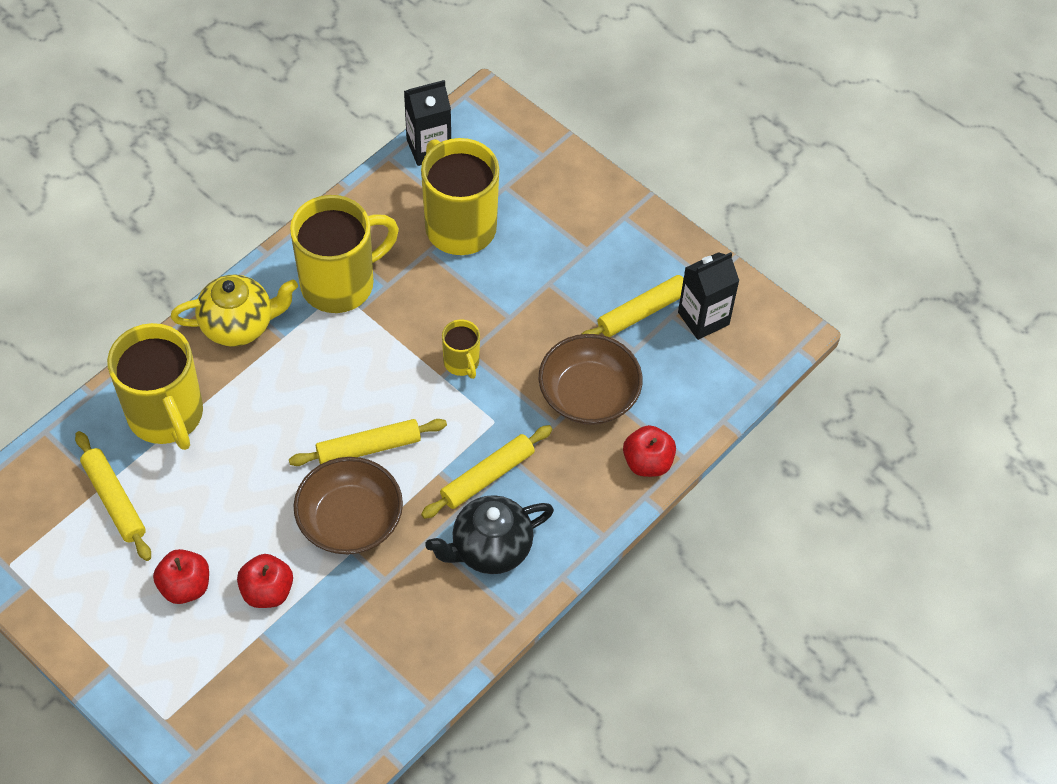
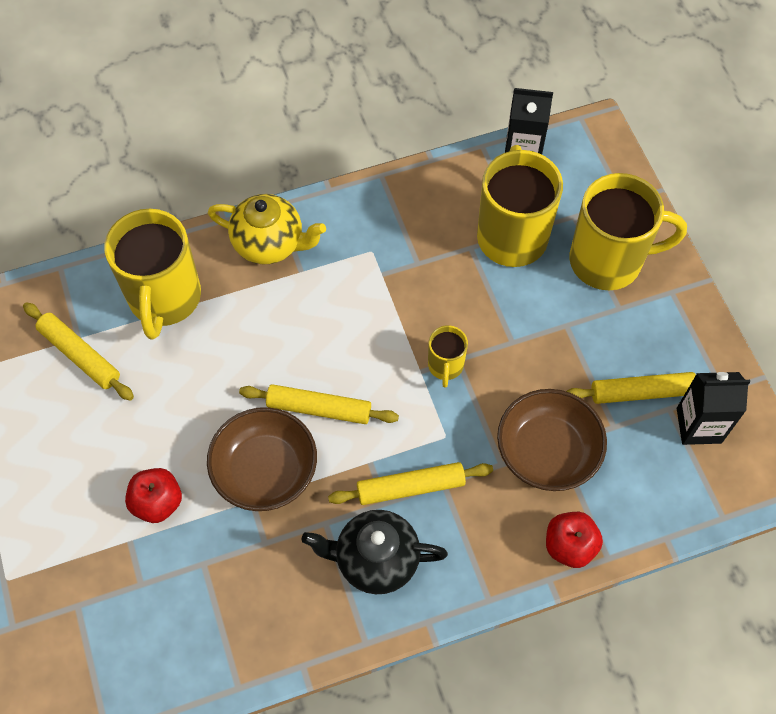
camera: 30 degrees right, 5 degrees up
(114, 500) = (80, 355): yellow rolling pin -> yellow rolling pin turned 45 degrees counterclockwise
(185, 586) = (92, 463): red apple -> none
(340, 283) = (377, 243): yellow mug -> yellow mug (608, 261)

